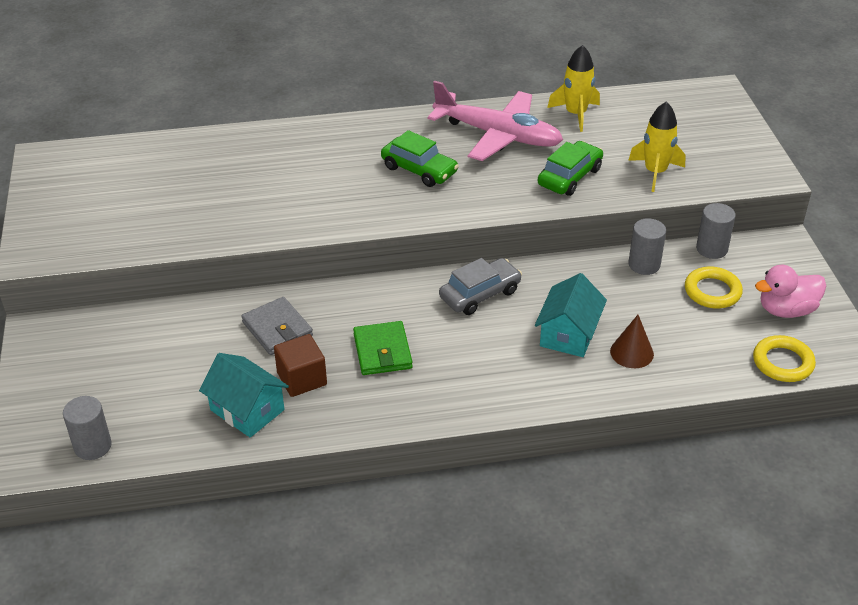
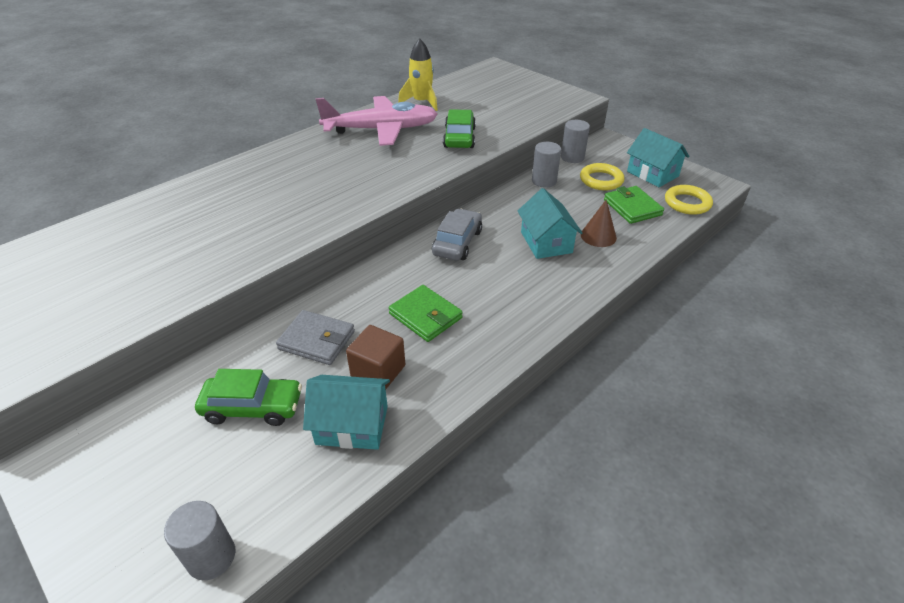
camera: 35 degrees left, 0 degrees up
(419, 170) = (345, 169): green car -> green car (253, 407)
(655, 172) = (510, 117): yellow rocket -> none
(709, 339) = (632, 207): none -> green wallet
(786, 310) = (652, 174): pink duck -> turquoise house

